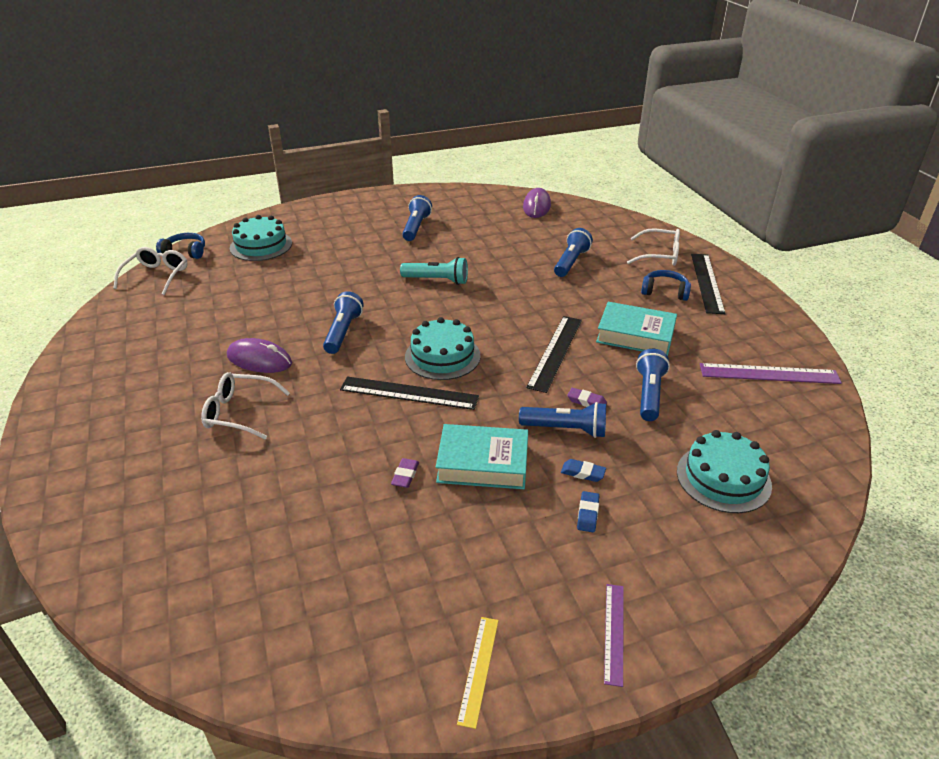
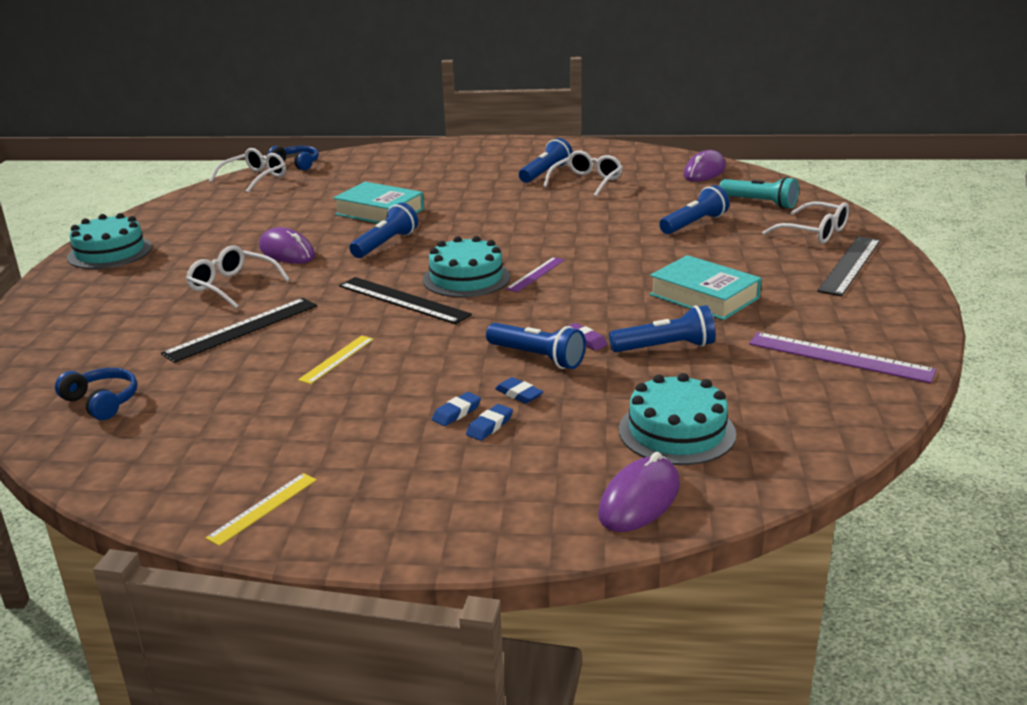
camera: 25 degrees right, 10 degrees down
(261, 245) = (372, 168): turquoise cake -> turquoise cake (110, 252)
(405, 475) = (337, 359): purple eraser -> yellow ruler
(437, 280) = (523, 218): turquoise flashlight -> turquoise flashlight (759, 203)
(456, 231) = (587, 182): none -> white glasses
(483, 463) = (422, 366): turquoise book -> turquoise book (379, 212)
(551, 507) = (456, 413): none -> blue eraser
(555, 352) = (592, 295): black ruler -> black ruler (242, 329)
(614, 632) = (420, 518): purple ruler -> purple ruler (535, 274)
(649, 394) = (665, 347): blue flashlight -> blue flashlight turned 45 degrees clockwise
(665, 292) = (784, 265): blue headphones -> blue headphones (101, 402)
(752, 556) = (639, 500): none -> purple mouse

